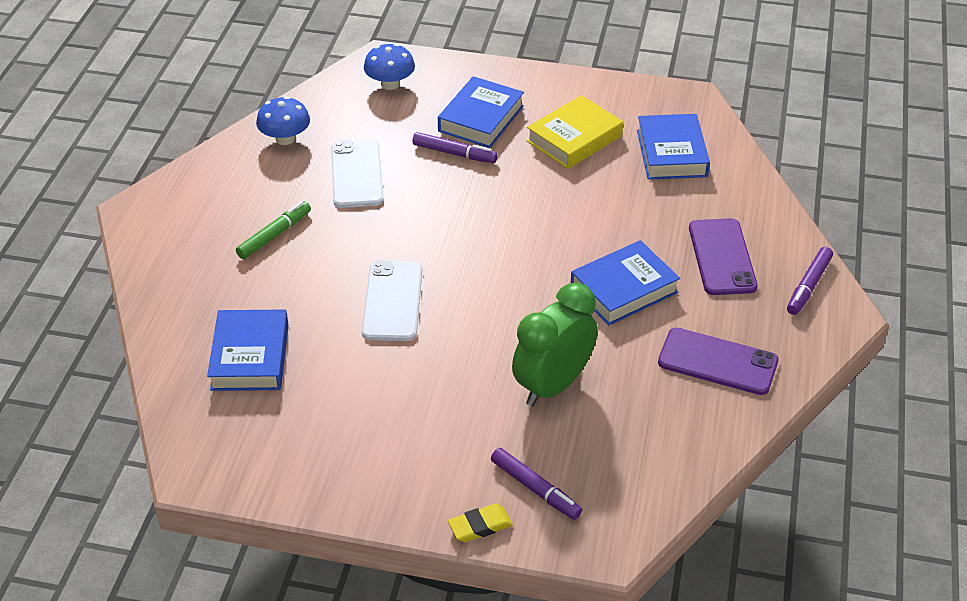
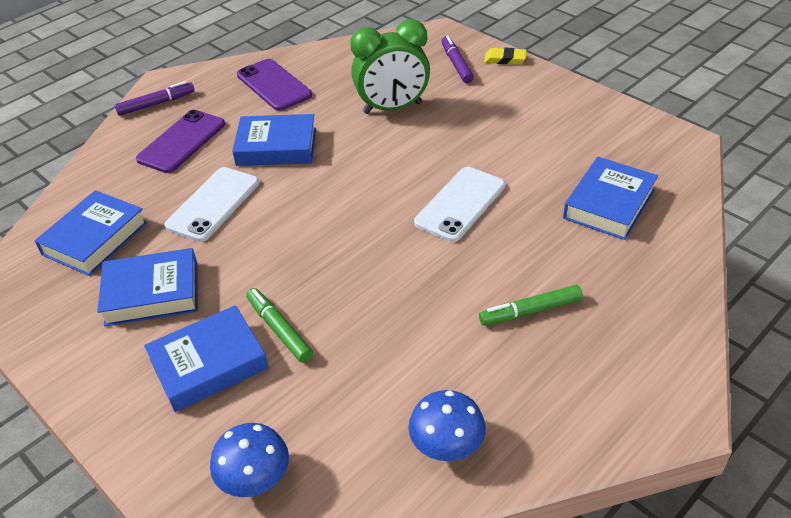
camera: 145 degrees left, 0 degrees up
(356, 174) = (399, 350): white phone -> white phone (213, 204)
(454, 153) = (279, 329): purple marker -> green marker
(574, 139) = (152, 293): yellow book -> blue book

